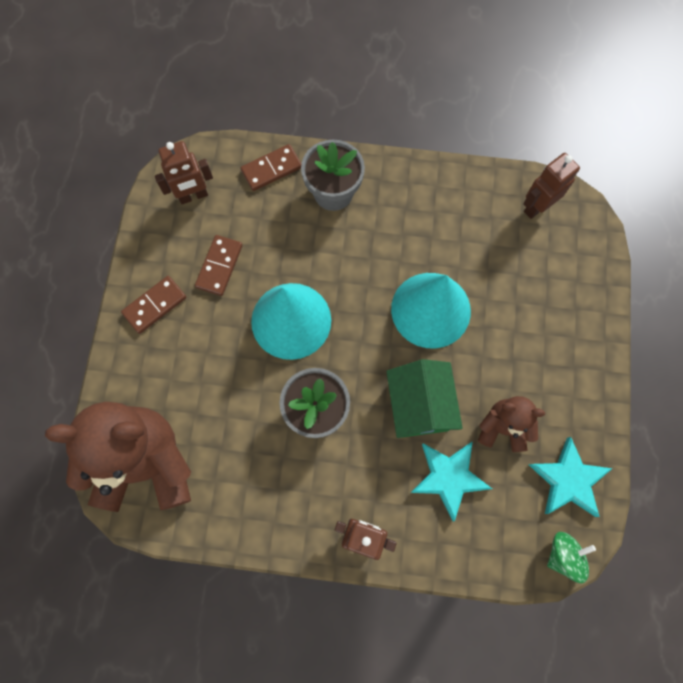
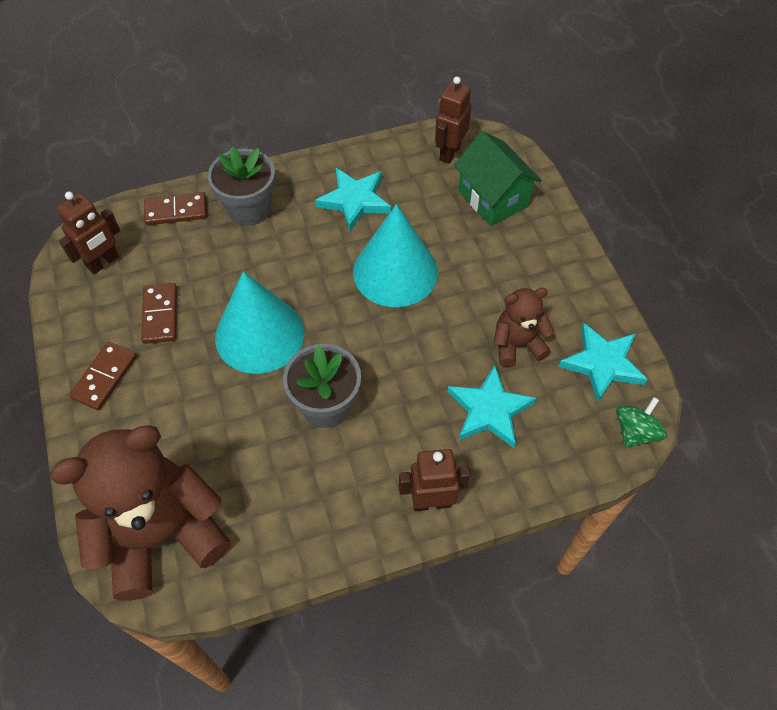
camera: 25 degrees left, 15 degrees down
(271, 169) = (176, 211): brown domino -> brown domino turned 45 degrees clockwise
(419, 406) = (427, 358): green house -> green house (493, 198)
(428, 222) = (354, 201): none -> turquoise star

